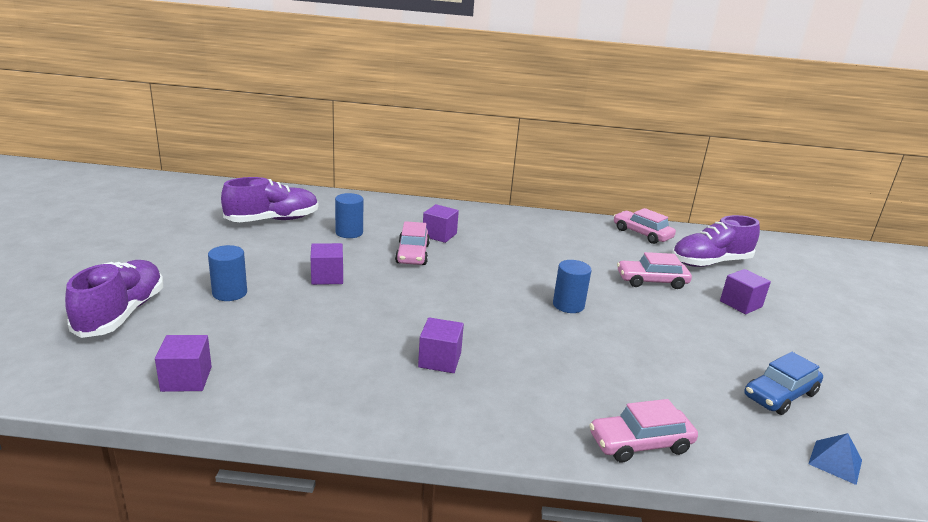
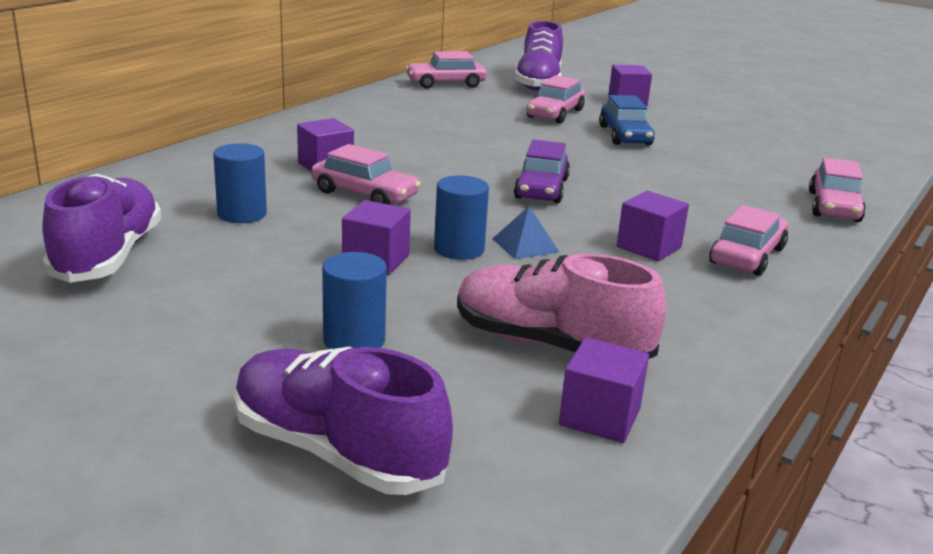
camera: 60 degrees left, 0 degrees up
(263, 348) = (550, 344): none -> pink shoe
(471, 405) = (747, 256): none -> pink car
(494, 303) = (541, 188): none -> purple car
(568, 305) = (575, 159): blue cylinder -> blue cylinder (459, 249)
(780, 395) = (781, 140): blue car -> blue car (625, 135)
(835, 462) = (874, 156): blue pyramid -> blue pyramid (525, 245)

